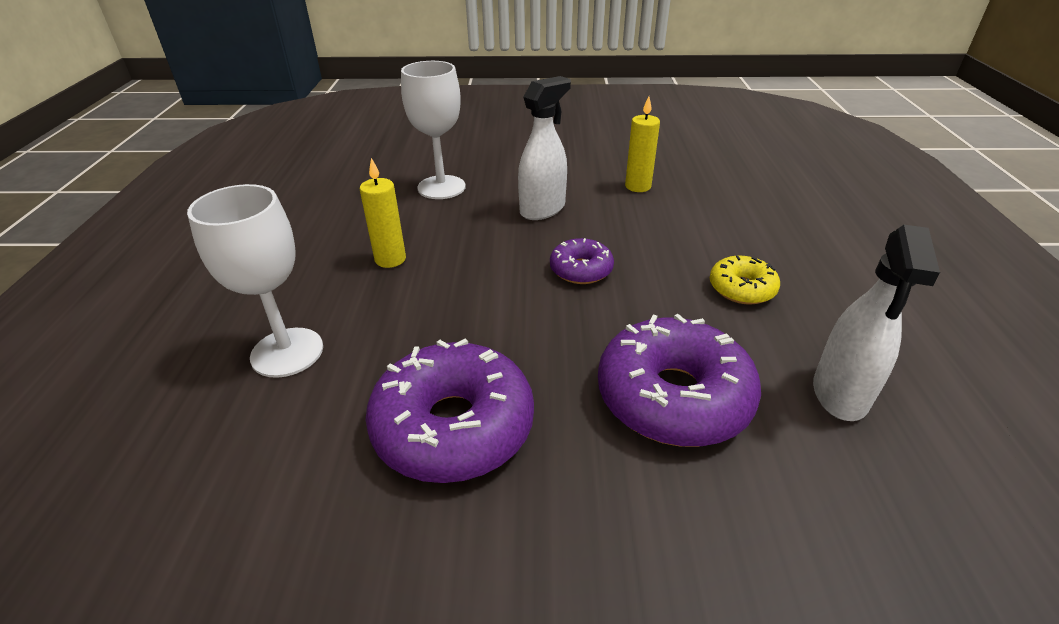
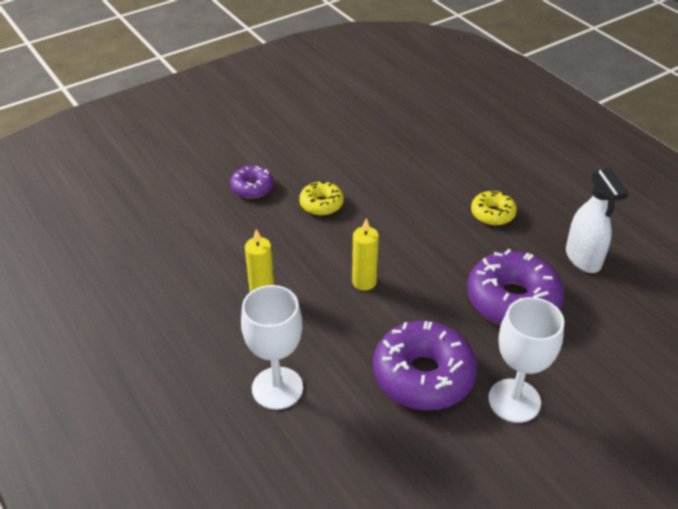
camera: 35 degrees left, 5 degrees up
(441, 187) = (226, 215): white goblet -> white goblet (514, 400)
(543, 209) = (321, 204): white spray bottle -> yellow donut
(581, 270) = (393, 242): purple donut -> purple donut (252, 188)
(638, 186) = (366, 156): yellow candle -> yellow candle (364, 282)

